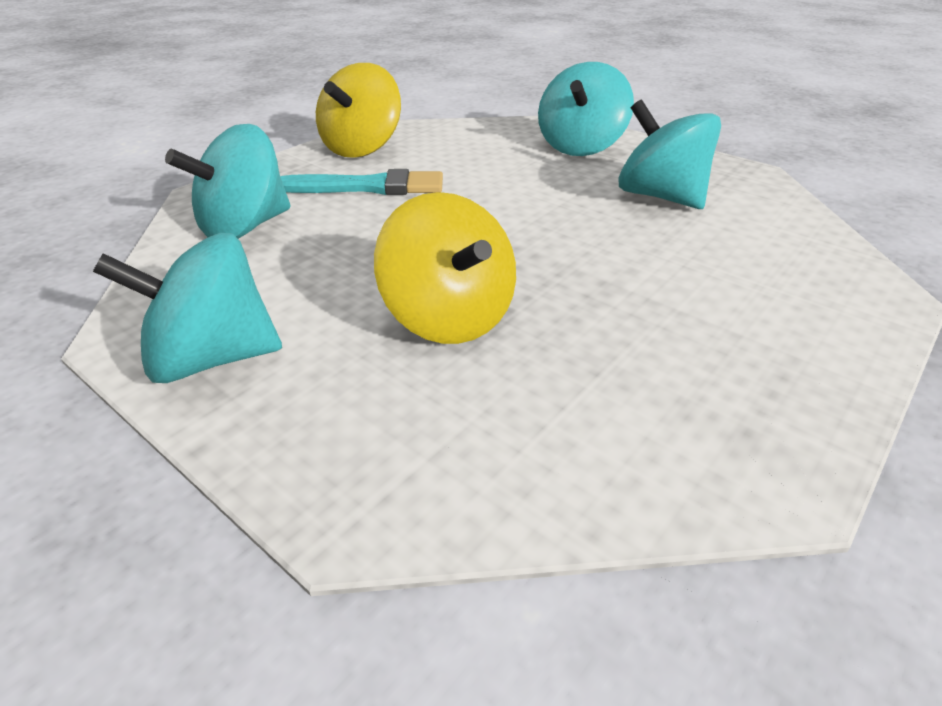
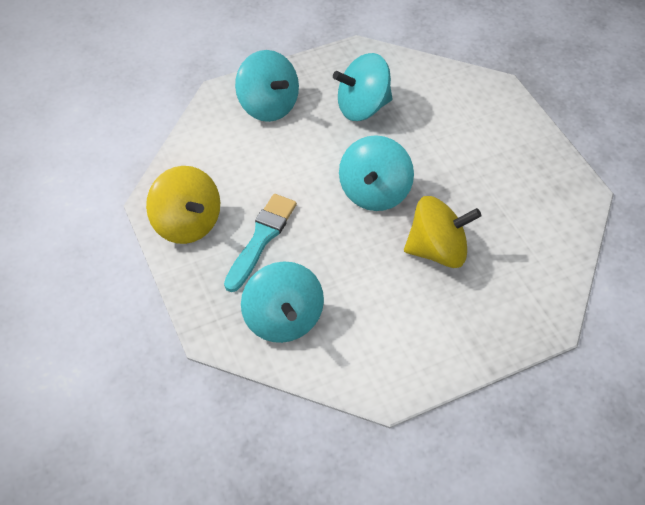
camera: 65 degrees left, 15 degrees up
(212, 358) = (426, 356): turquoise spinning top -> turquoise spinning top (374, 192)

